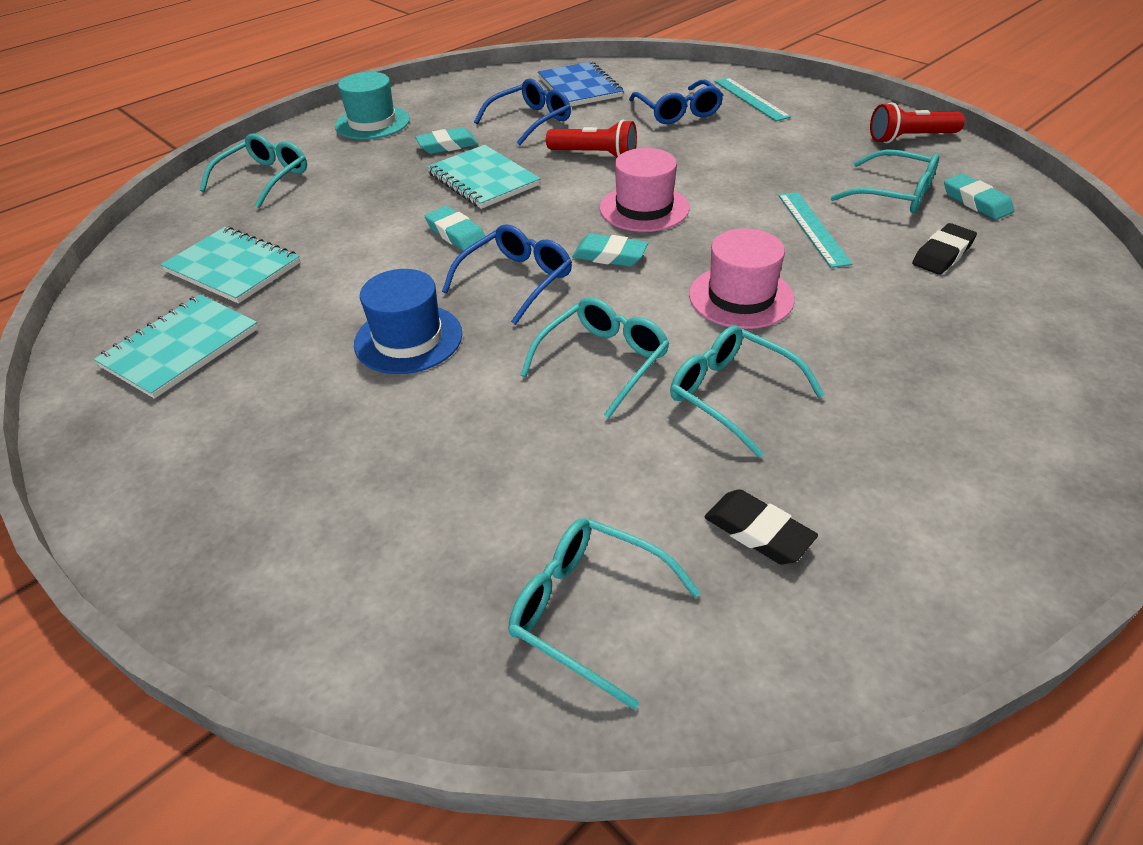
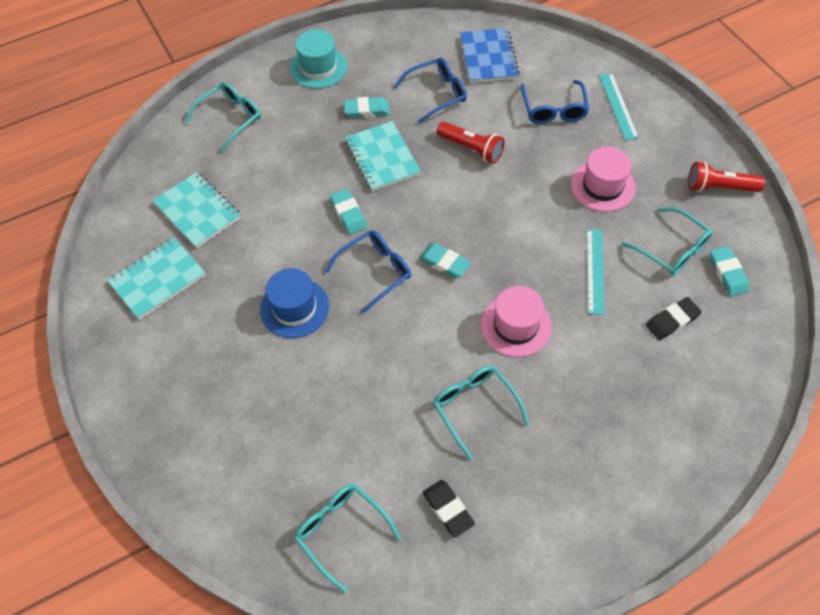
camera: 15 degrees right, 15 degrees up
(603, 361) = (407, 359): turquoise glasses -> none
(644, 208) = (485, 219): pink hat -> pink hat (602, 186)

